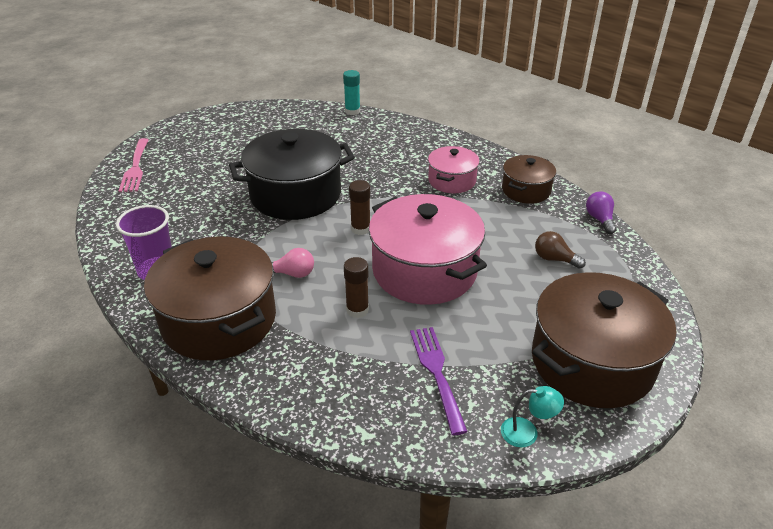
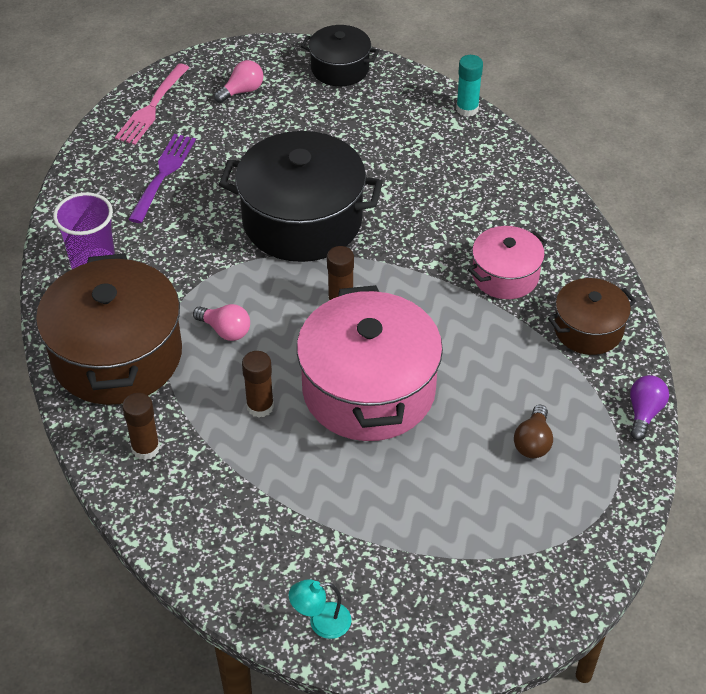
camera: 30 degrees right, 10 degrees up
(196, 142) = (242, 91): none -> pink light bulb
(255, 114) = (340, 68): none -> black pot
(291, 373) = (146, 448): none -> brown glue stick
(437, 373) = (284, 517): purple fork -> purple fork (163, 175)
(527, 432) = (321, 622): turquoise lamp -> turquoise lamp turned 135 degrees clockwise
(554, 259) = (533, 442): brown light bulb -> brown light bulb turned 135 degrees counterclockwise
(592, 362) = (456, 585): brown pot -> none

